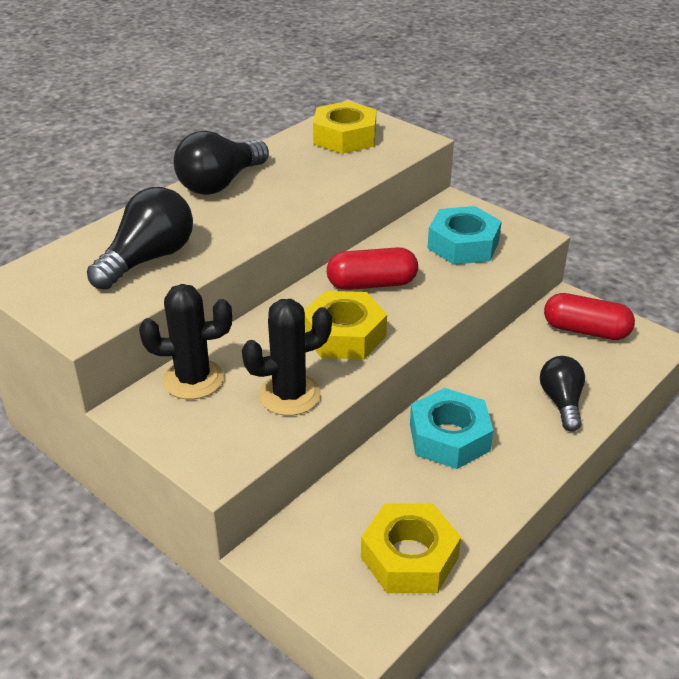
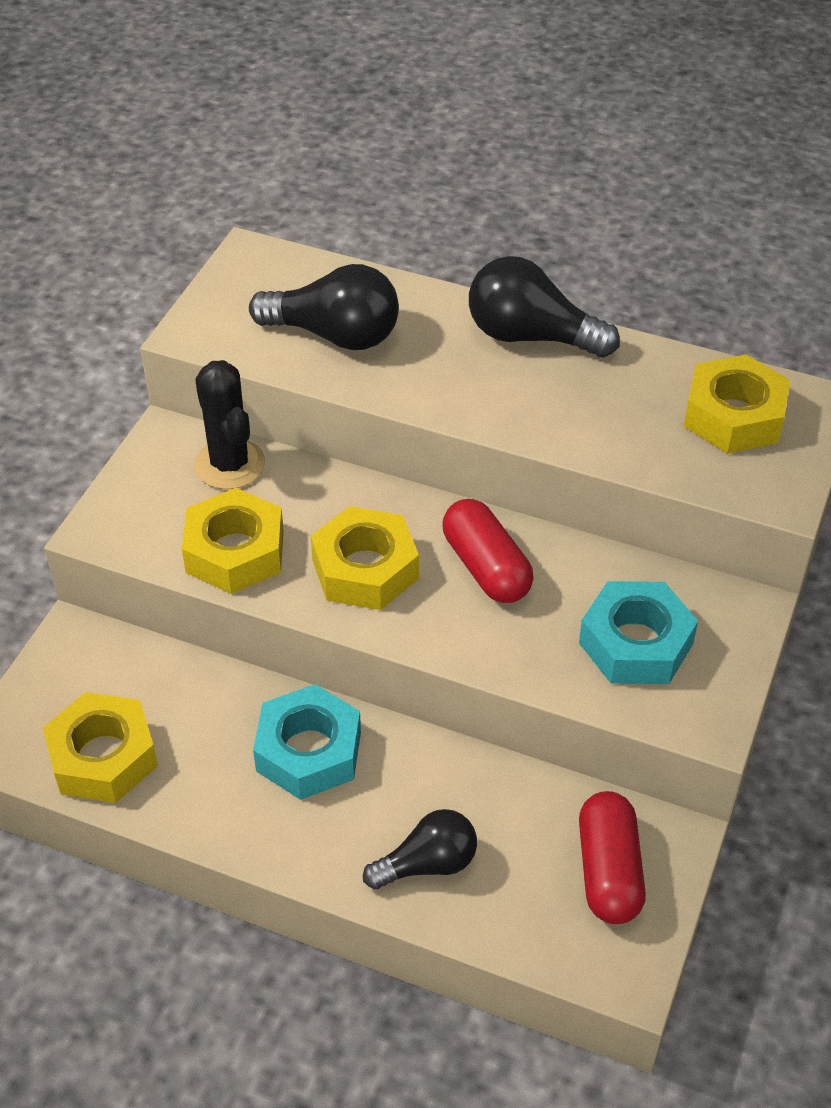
camera: 70 degrees right, 10 degrees up
(289, 395) = (235, 552): black cactus -> yellow nut

